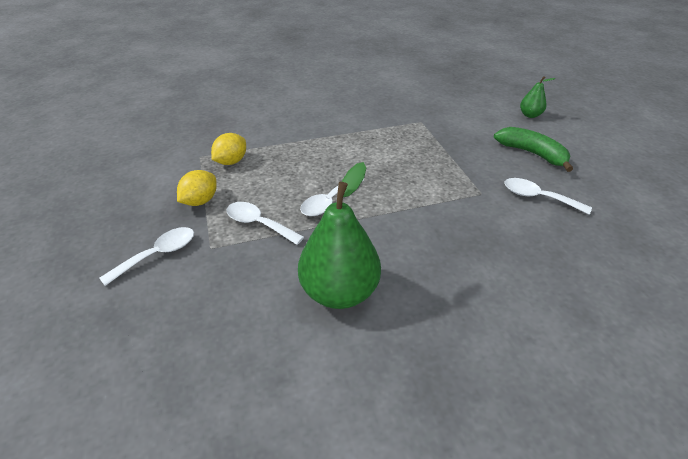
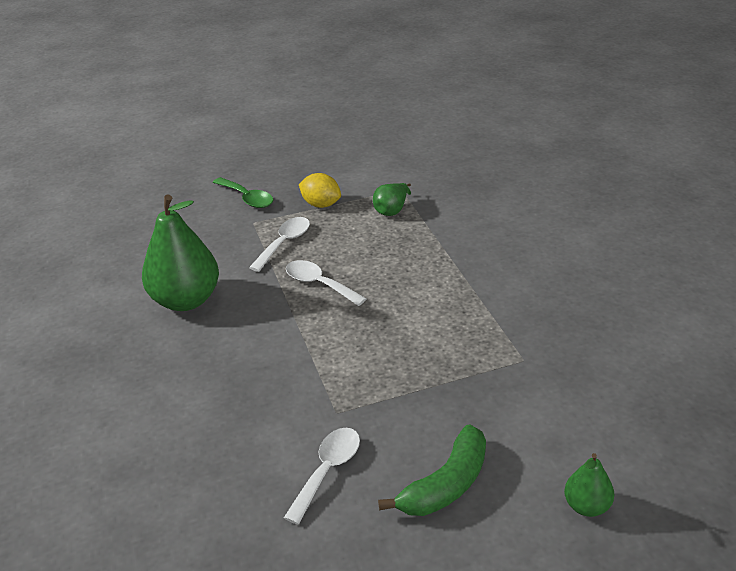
camera: 90 degrees right, 5 degrees down
(158, 254) = (247, 198): white spoon -> green spoon
(231, 161) = (392, 210): yellow lemon -> green pear

